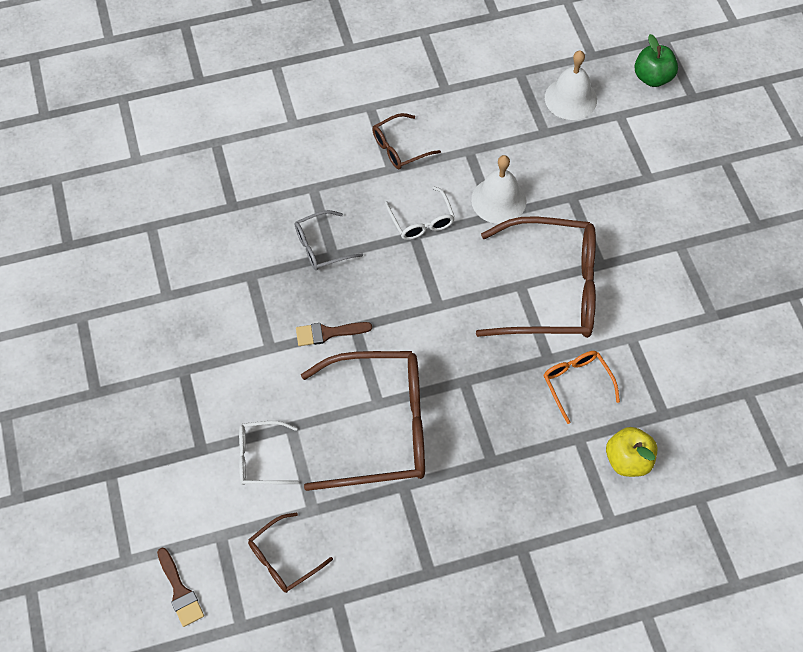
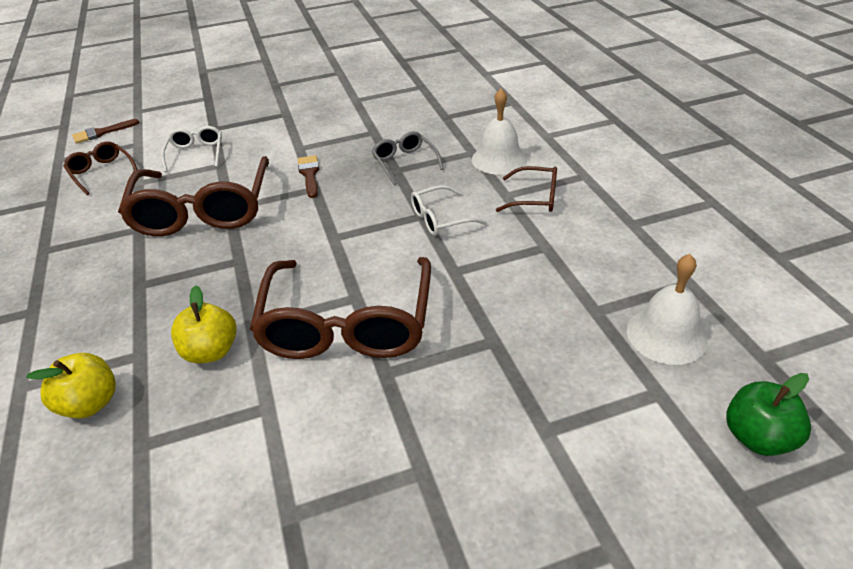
camera: 90 degrees right, 20 degrees down
(399, 148) = (535, 198): brown glasses -> brown glasses turned 135 degrees clockwise
(498, 200) = (477, 274): white bell -> white bell (499, 159)
(576, 384) = (211, 351): orange glasses -> yellow apple

